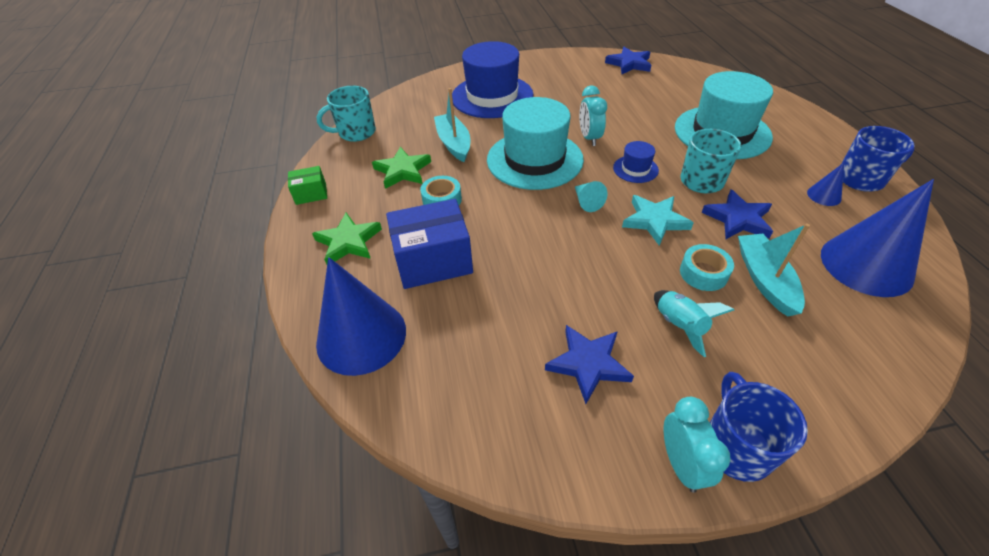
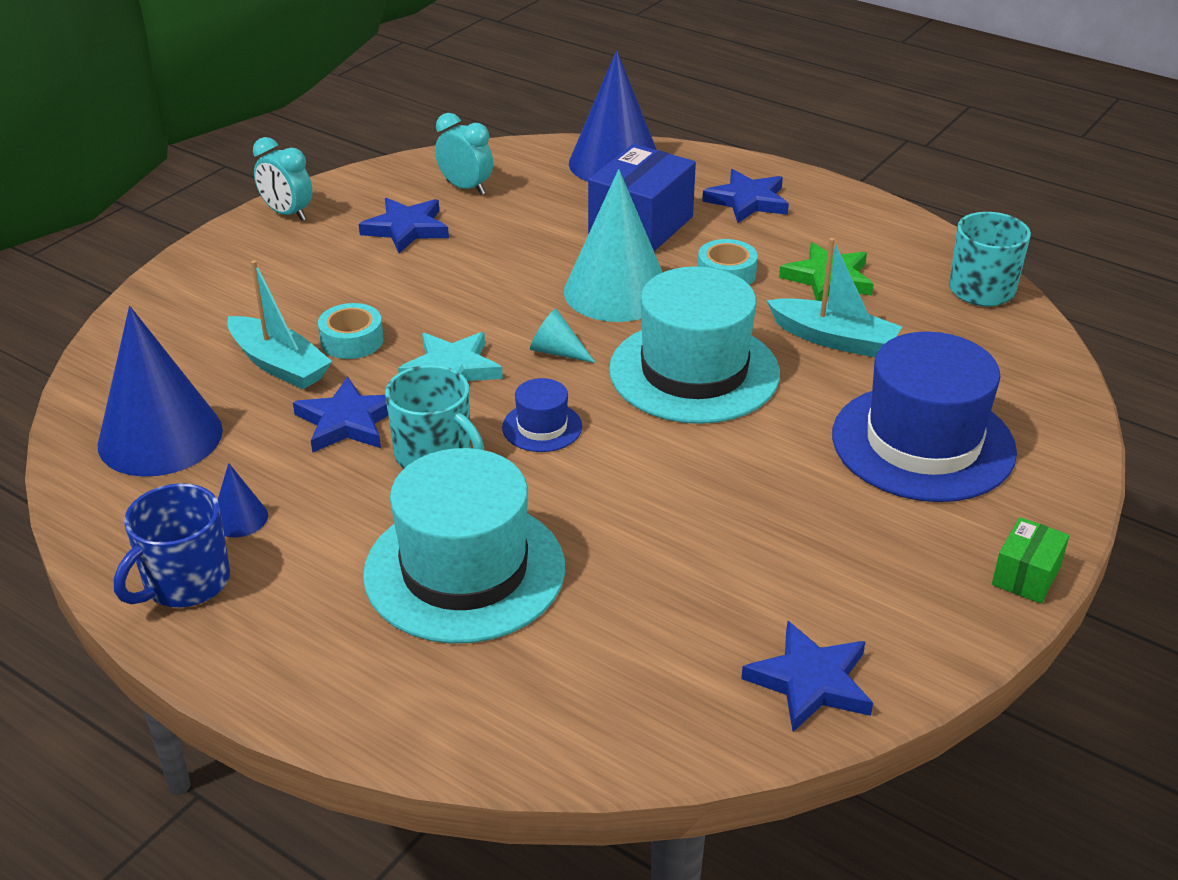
camera: 135 degrees right, 10 degrees down
(311, 194) = (873, 213): green box -> green box (1026, 576)
(348, 242) = (748, 201): green star -> blue star
(511, 221) = (616, 292): none -> turquoise cone
(589, 138) = (664, 444): turquoise clock -> turquoise clock (465, 188)
(679, 325) = (346, 287): turquoise rocket -> none
(736, 446) = (250, 238): blue mug -> none

